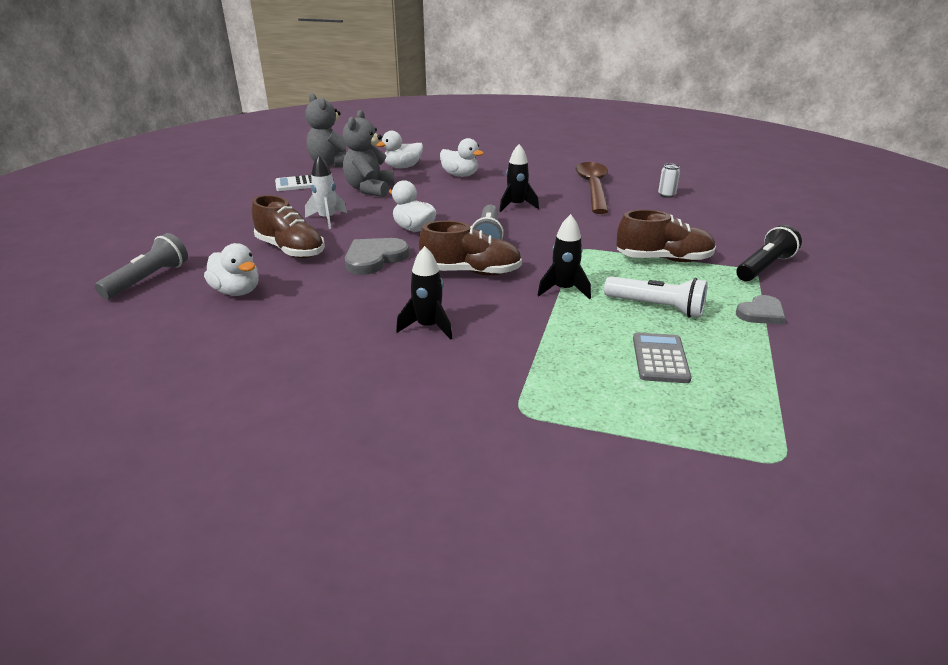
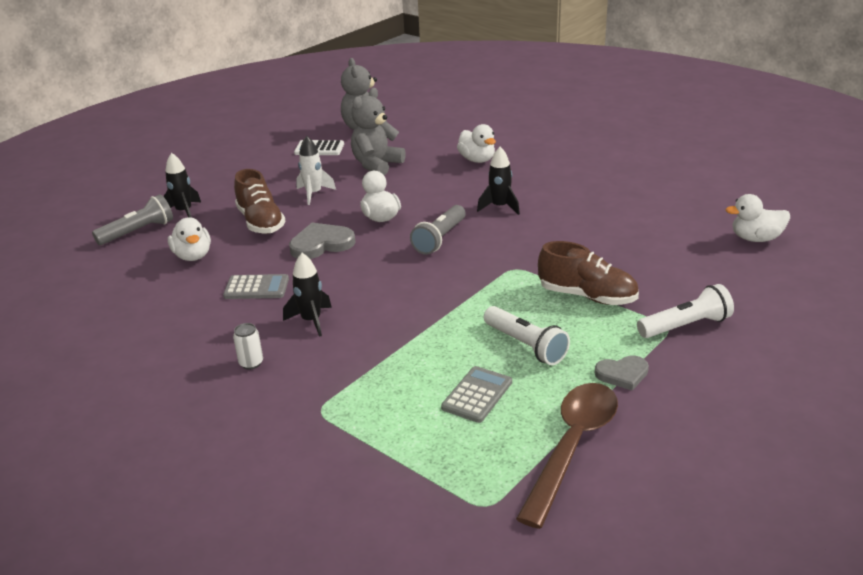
camera: 25 degrees right, 0 degrees up
(338, 308) = (256, 288): none -> grey calculator
(402, 167) = (429, 141): white duck -> white duck (756, 239)
(471, 272) = (391, 274): brown shoe -> none
(564, 290) = (457, 309): black rocket -> black rocket (184, 212)
(593, 188) = (601, 197): brown spoon -> brown spoon (572, 446)
(666, 195) = (675, 219): white can -> white can (251, 363)
(764, 267) = (685, 326): black flashlight -> white flashlight

